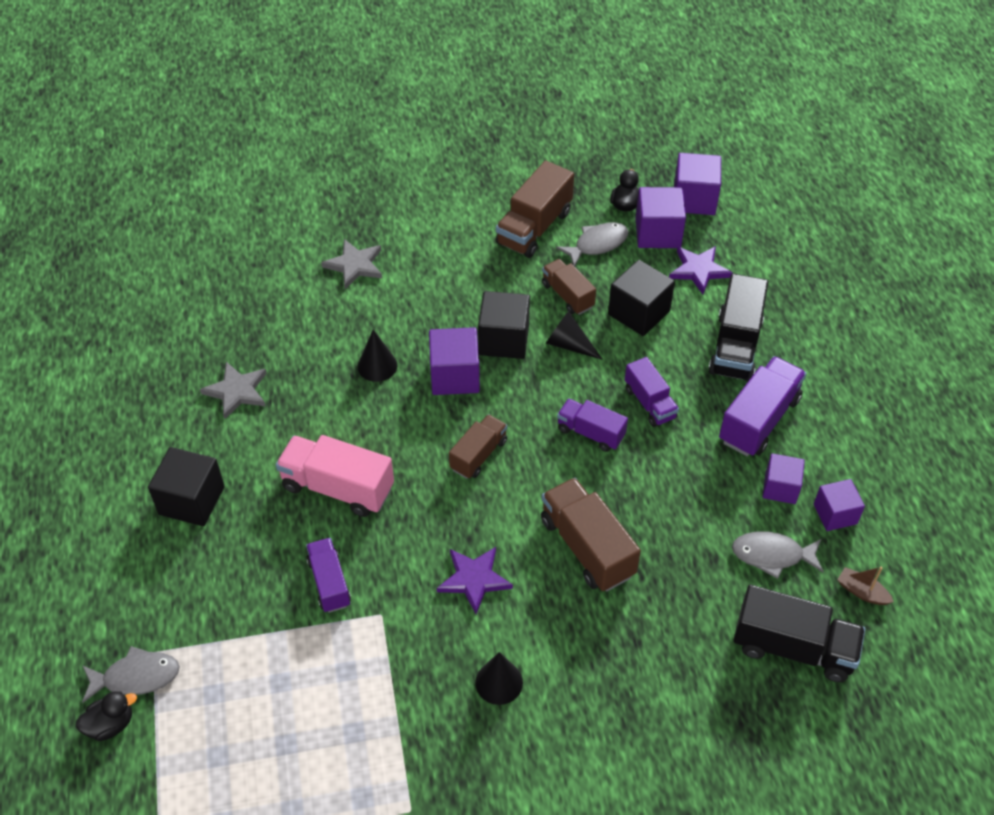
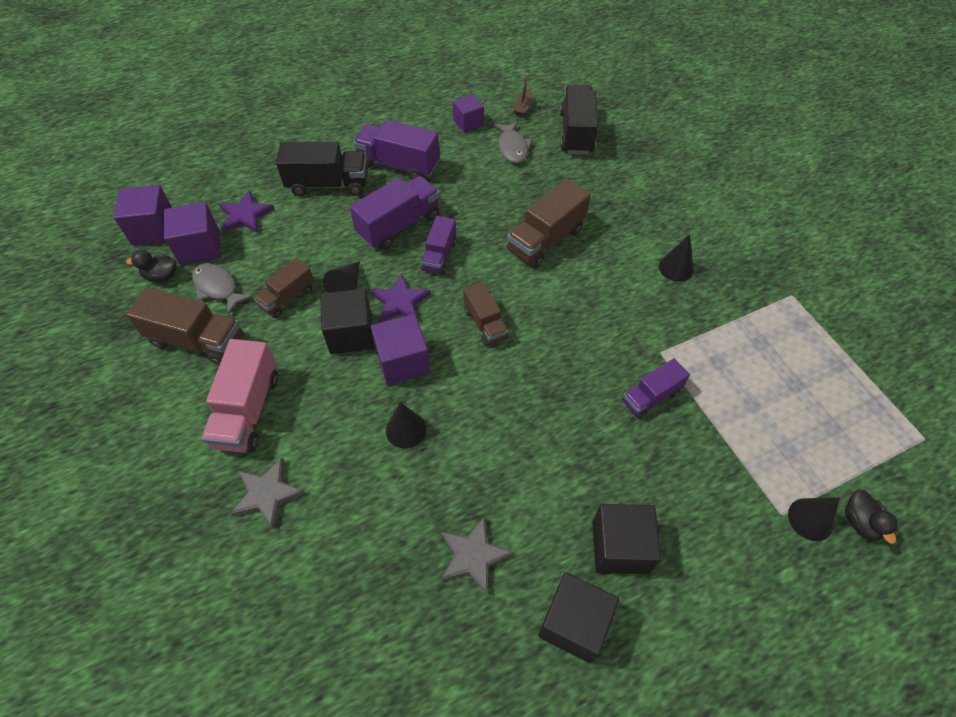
camera: 105 degrees left, 5 degrees up
(110, 724) = (860, 522): black duck -> black duck turned 150 degrees counterclockwise
(136, 677) = (810, 519): grey fish -> black cone
(337, 488) = (556, 420): pink truck -> pink truck (248, 410)
(474, 579) = (602, 300): purple star -> purple star (400, 302)
(478, 455) = (485, 324): brown truck -> brown truck turned 135 degrees counterclockwise
(639, 313) = (301, 246): black cube -> black cube (574, 623)
(650, 403) = (399, 225): purple truck -> purple truck, size x1.60
(780, 488) = (456, 149): purple cube -> none

